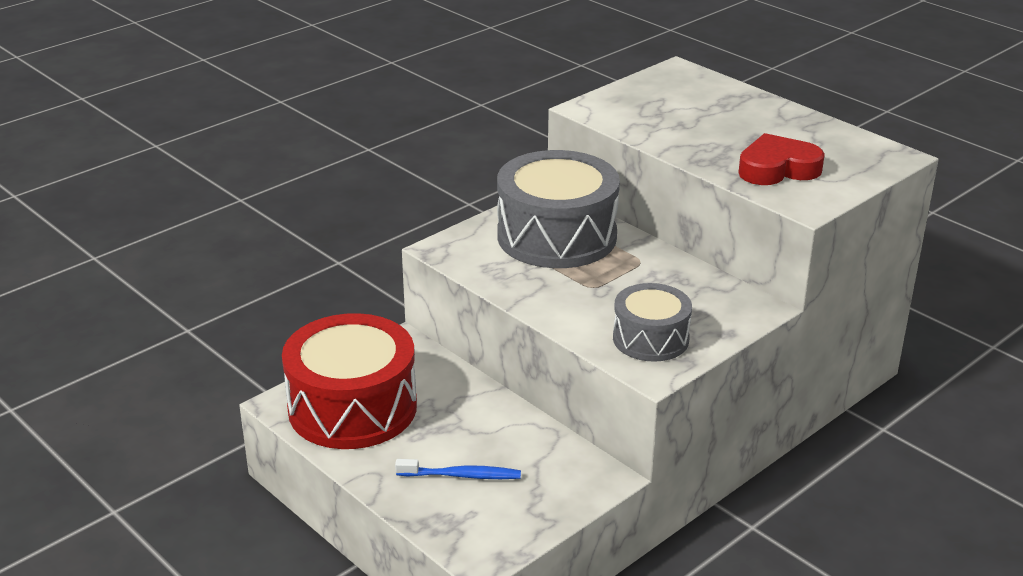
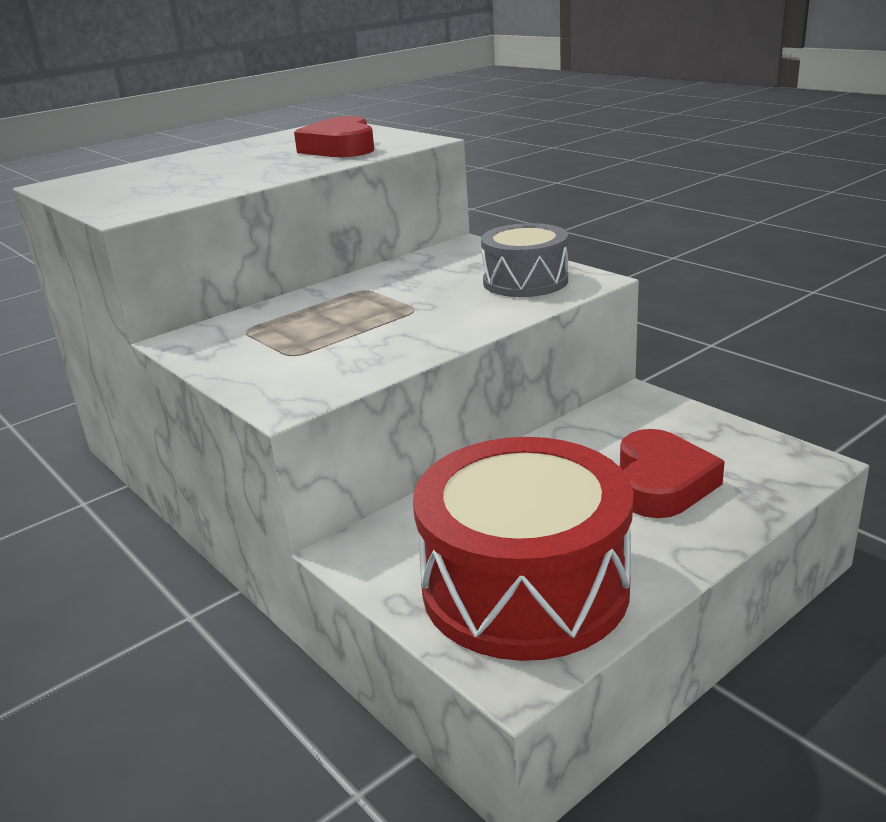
camera: 85 degrees left, 5 degrees down
(462, 475) = (662, 483): blue toothbrush -> red heart
(557, 236) = (287, 330): grey drum -> none

